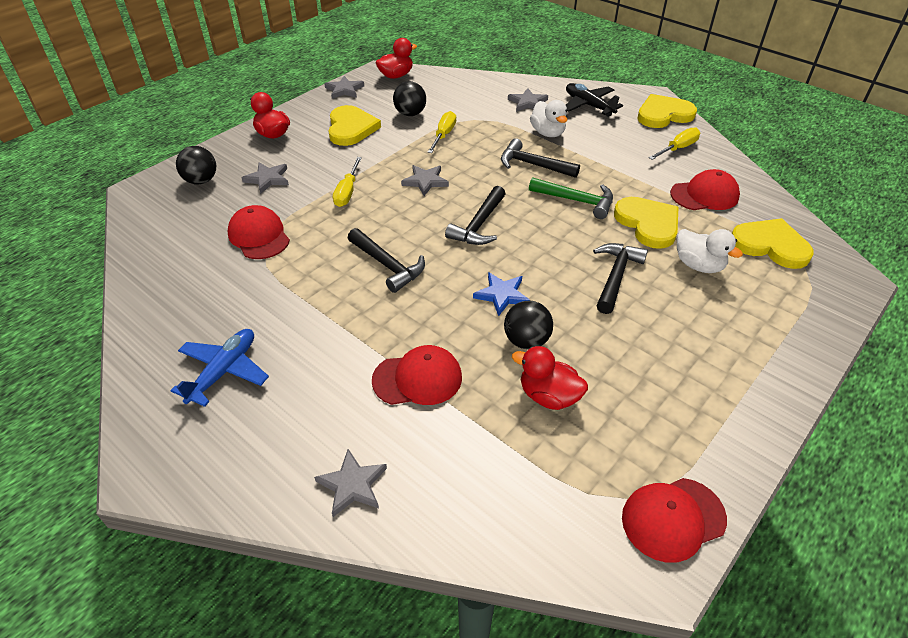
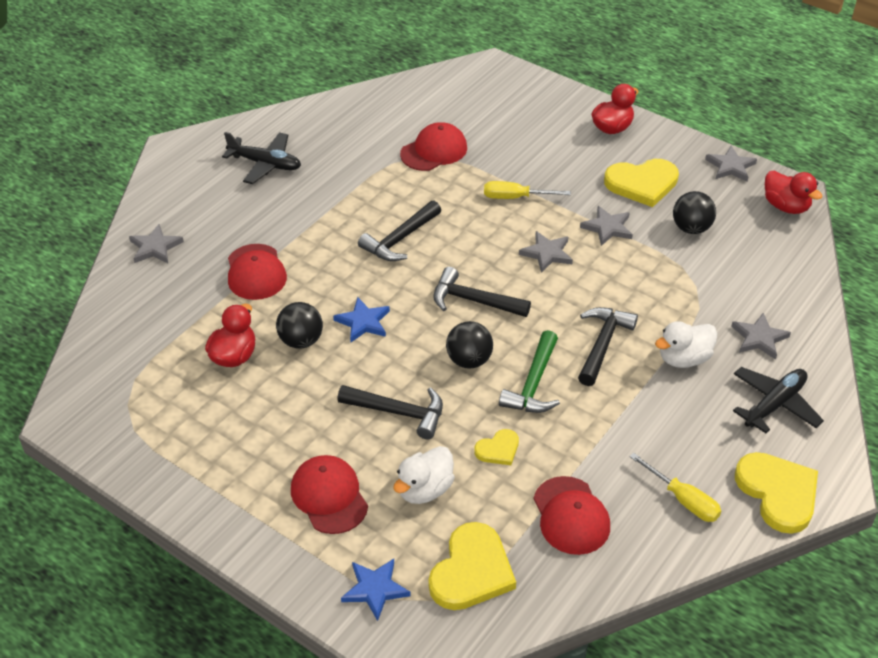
camera: 85 degrees right, 0 degrees up
(201, 181) = (515, 98): black ball -> black ball (469, 360)
(224, 371) = (265, 164): blue plane -> black plane
(267, 179) = (527, 140): grey star -> grey star (607, 228)
(443, 135) = (649, 261): yellow screwdriver -> none
(648, 224) = (498, 449): yellow heart -> yellow heart, size x0.53
(673, 519) = (105, 431): red cap -> red cap (329, 496)
(807, 298) = (375, 589): none -> blue star

